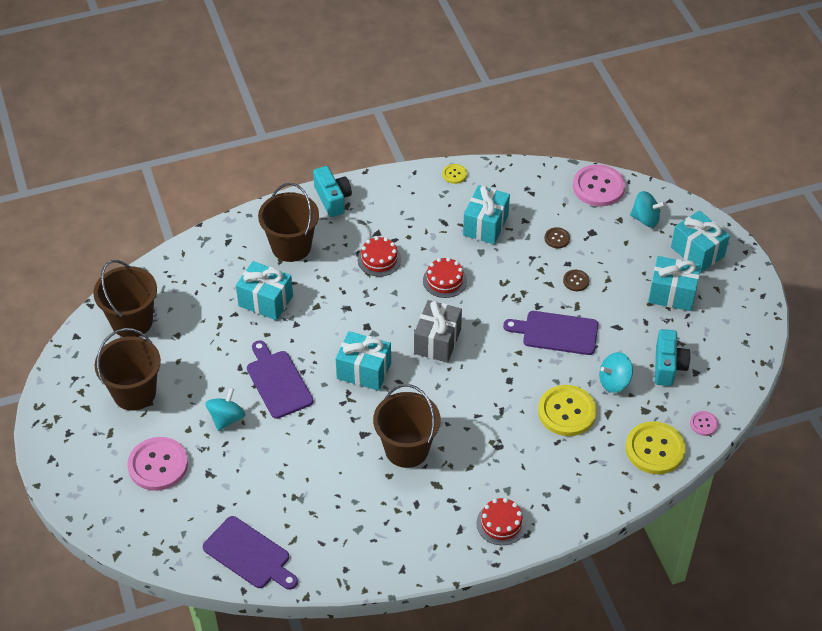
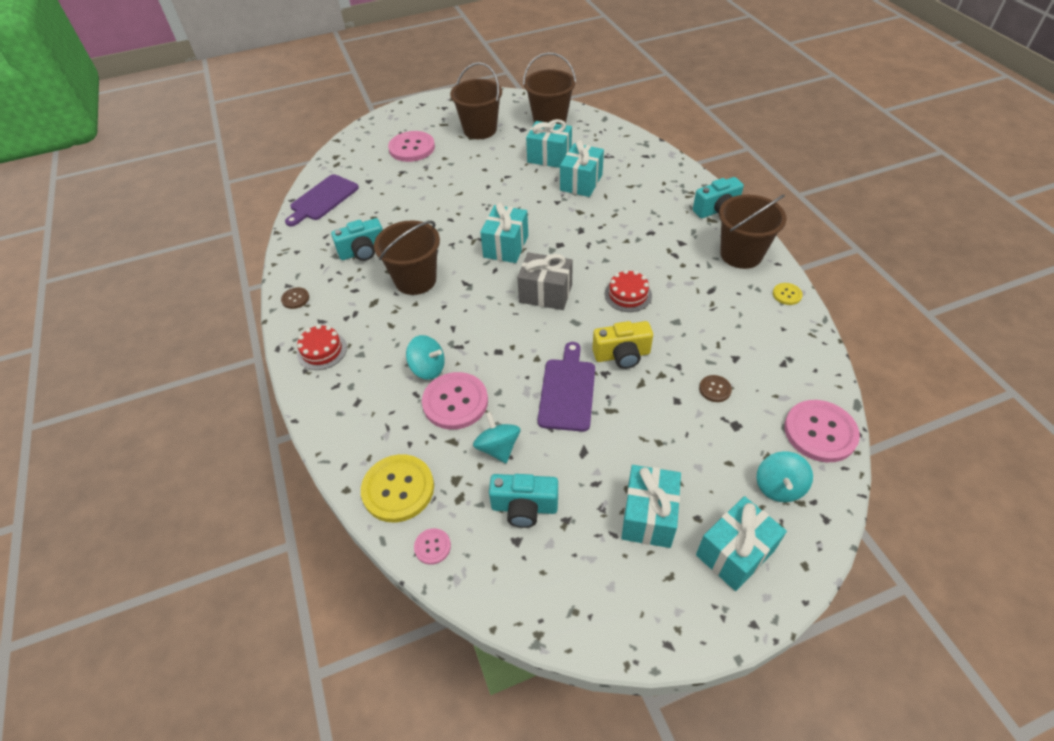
camera: 90 degrees right, 0 degrees up
(226, 418) = (454, 175): turquoise spinning top -> turquoise spinning top (428, 368)
(278, 382) = (492, 197): purple cutting board -> none
(291, 246) = (649, 190): brown bucket -> brown bucket (741, 254)
(355, 501) = (363, 252): none -> turquoise camera
(379, 259) = (646, 246): red cake -> none
(485, 225) = (717, 324): turquoise gift -> turquoise gift (549, 157)
(518, 292) = (622, 355): none -> yellow camera
(567, 412) = (455, 402): yellow button -> pink button
(576, 281) = (650, 409): brown button -> brown button (295, 299)

